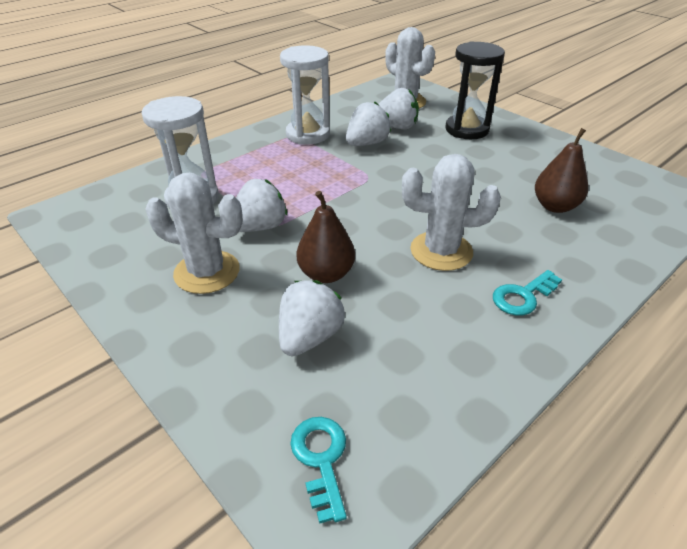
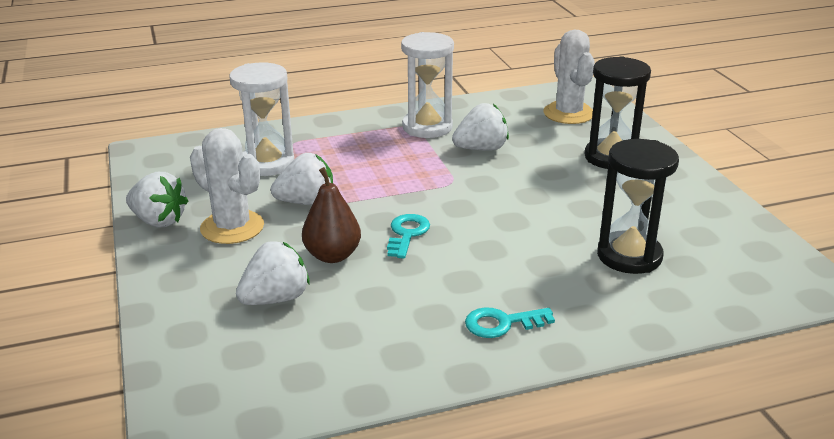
camera: 25 degrees right, 10 degrees down
(321, 459) = (213, 381): turquoise key -> turquoise key (407, 234)
(396, 127) = (531, 138): white strawberry -> white strawberry (159, 221)
(441, 251) = (460, 265): white cactus -> none
(555, 206) = (629, 256): brown pear -> black hourglass

